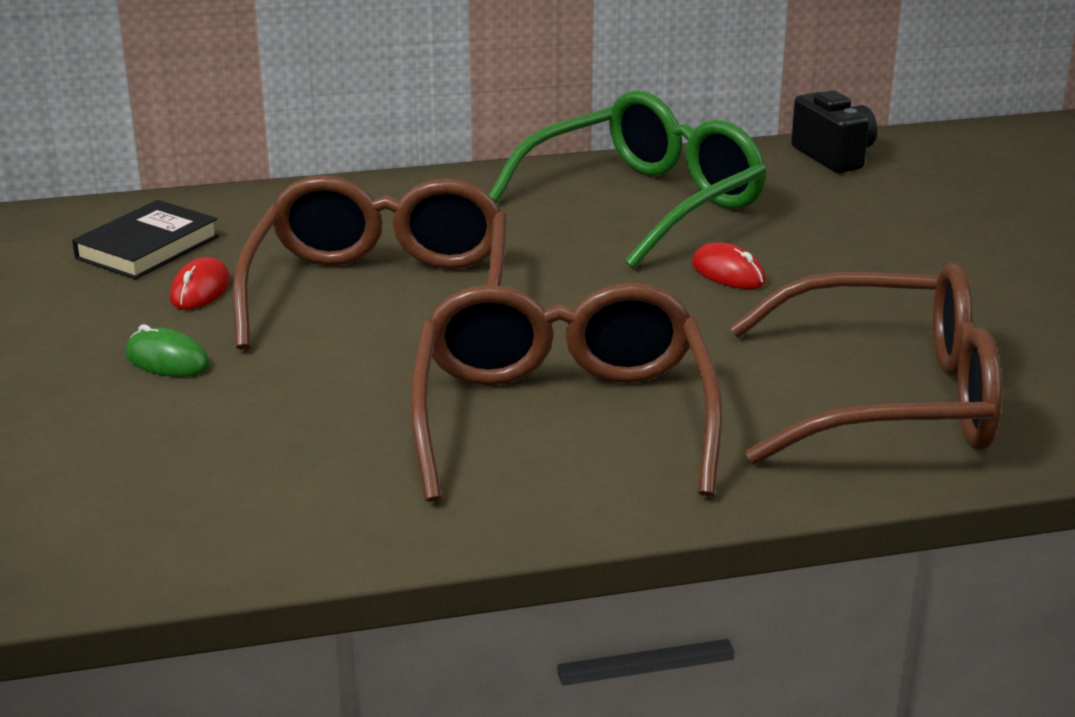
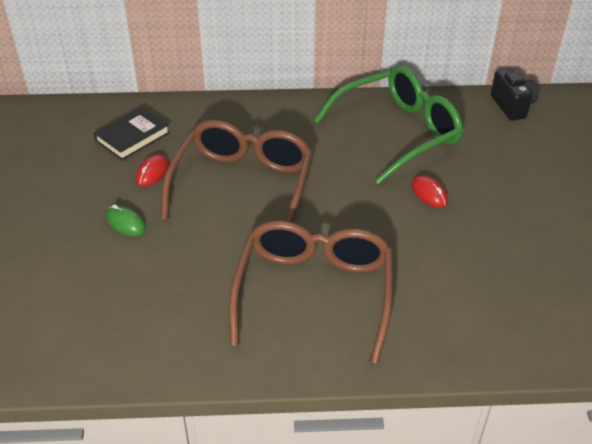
camera: 10 degrees right, 15 degrees up
(887, 399) = (489, 304): brown glasses -> none

